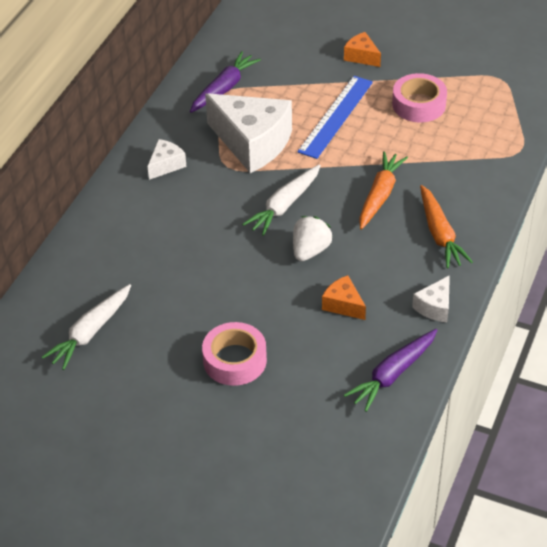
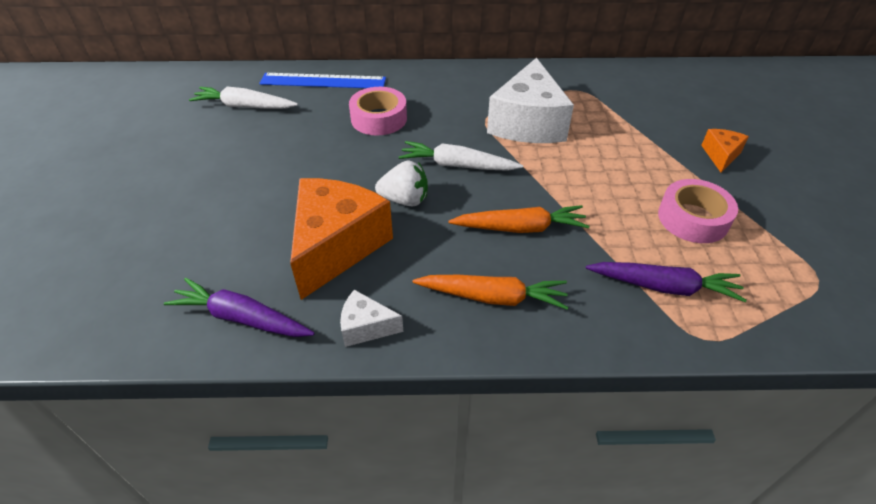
camera: 65 degrees right, 0 degrees up
(166, 165) = (461, 87): white cheese -> none
(224, 88) = (584, 89): purple carrot -> purple carrot (663, 287)
(235, 360) = (233, 192): pink tape -> pink tape (379, 118)
(336, 116) = (612, 163): blue ruler -> blue ruler (323, 81)
(343, 305) = (337, 246): orange cheese -> orange cheese, size x2.17
(439, 234) = (492, 297): orange carrot -> orange carrot turned 135 degrees counterclockwise

